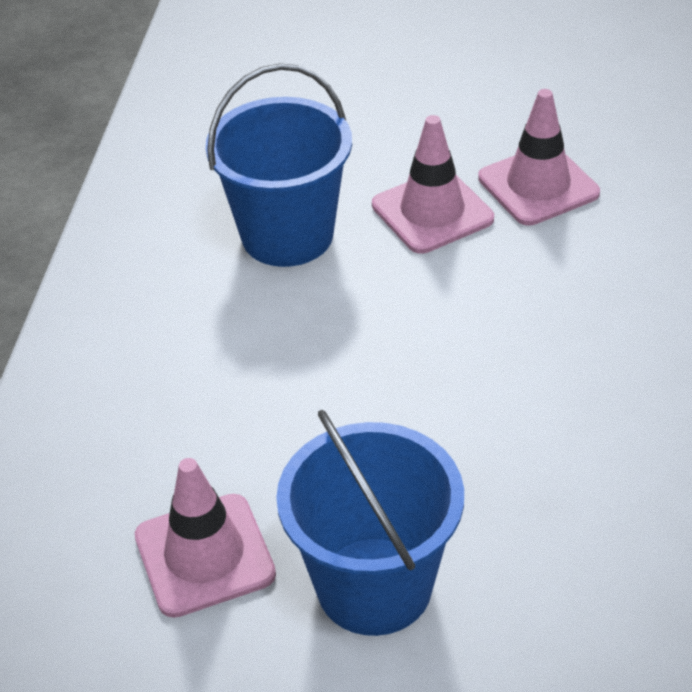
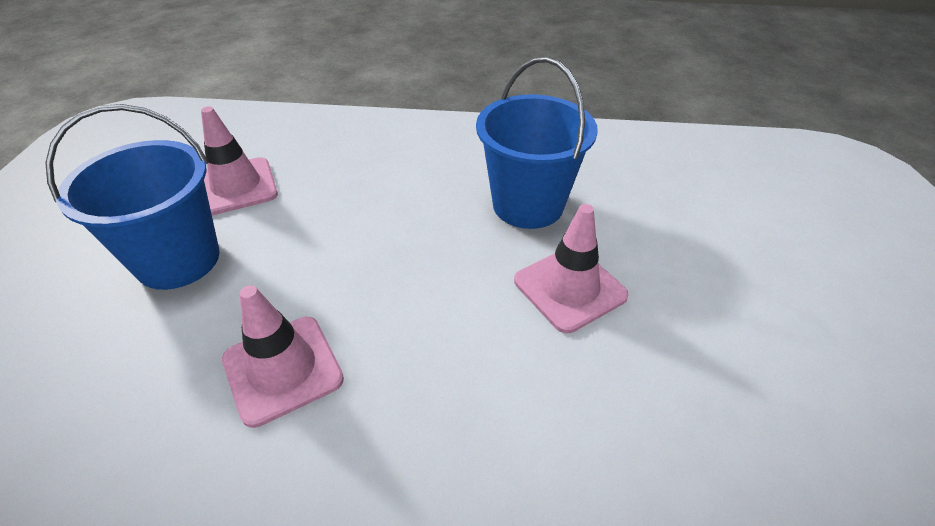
camera: 85 degrees right, 0 degrees up
(538, 186) = (626, 372): pink traffic cone -> pink traffic cone (283, 369)

